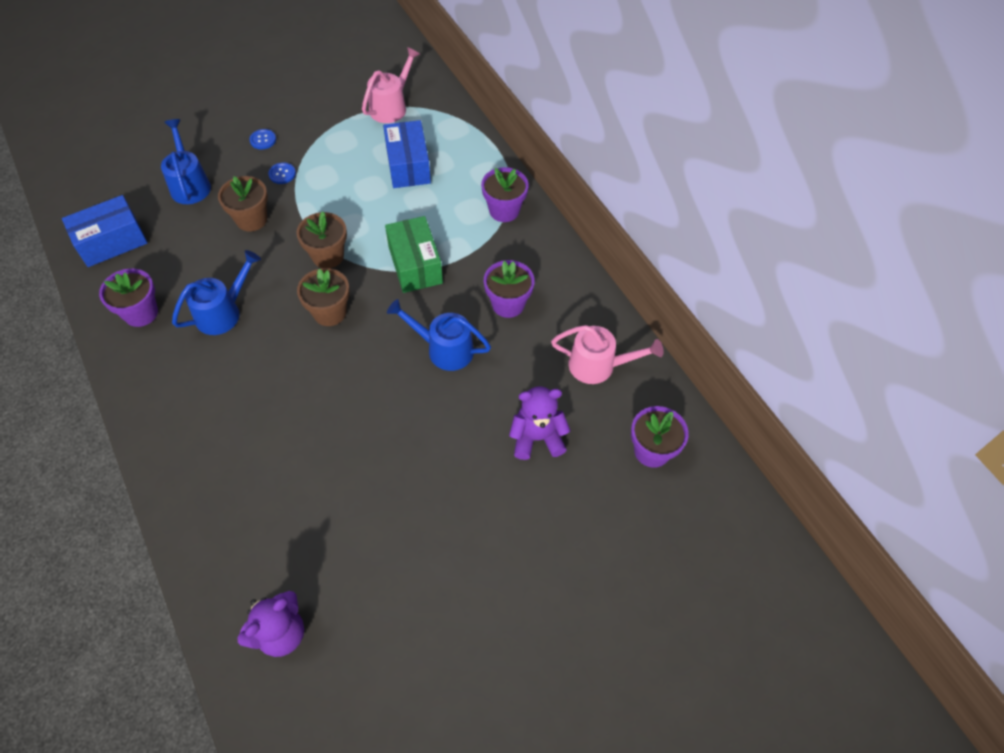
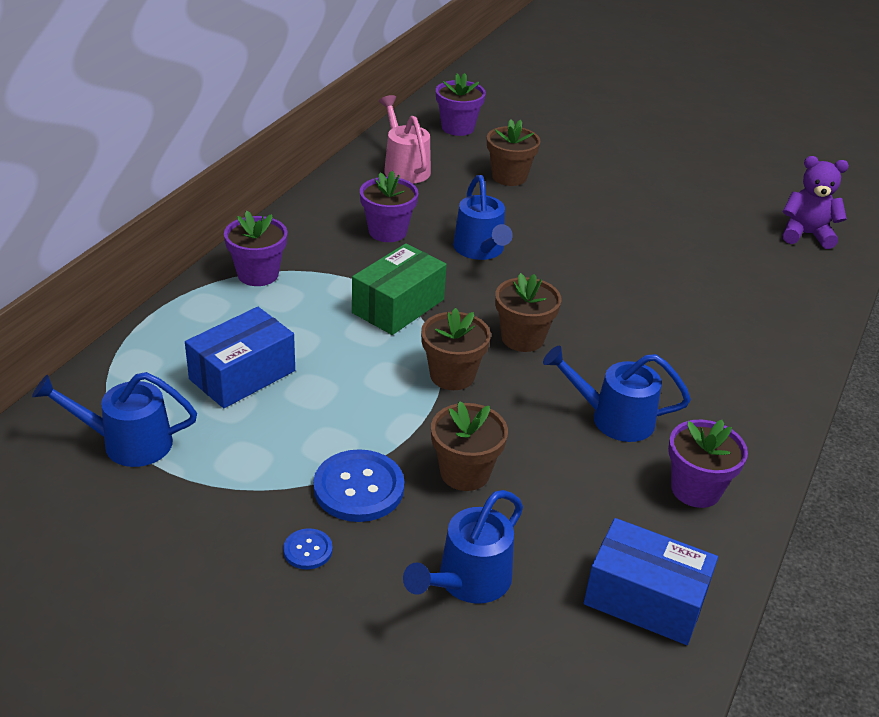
camera: 125 degrees left, 20 degrees down
(282, 174) = (359, 488): blue button -> blue button, size x1.97
(391, 106) = (126, 443): pink watering can -> blue watering can
(537, 438) = (509, 177): purple teddy bear -> brown flower pot

